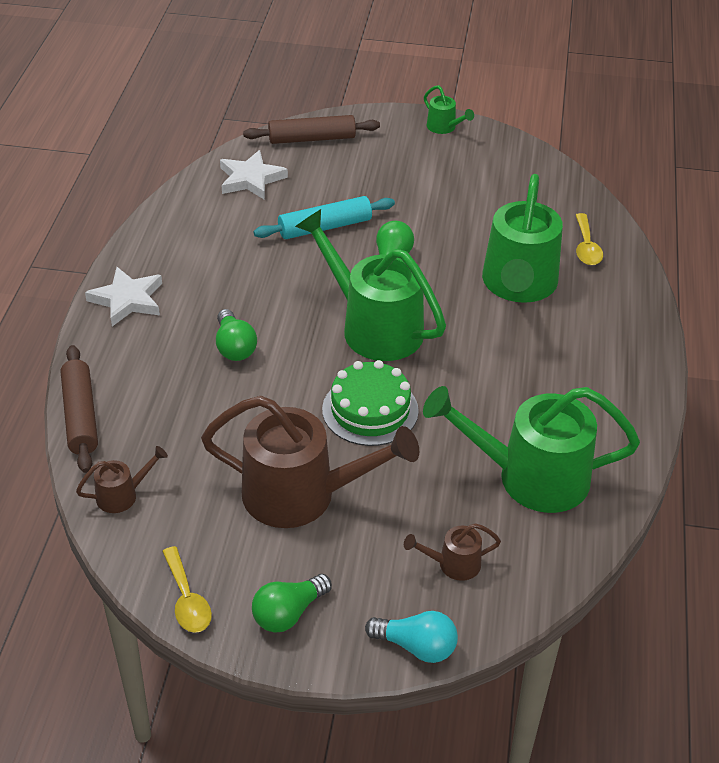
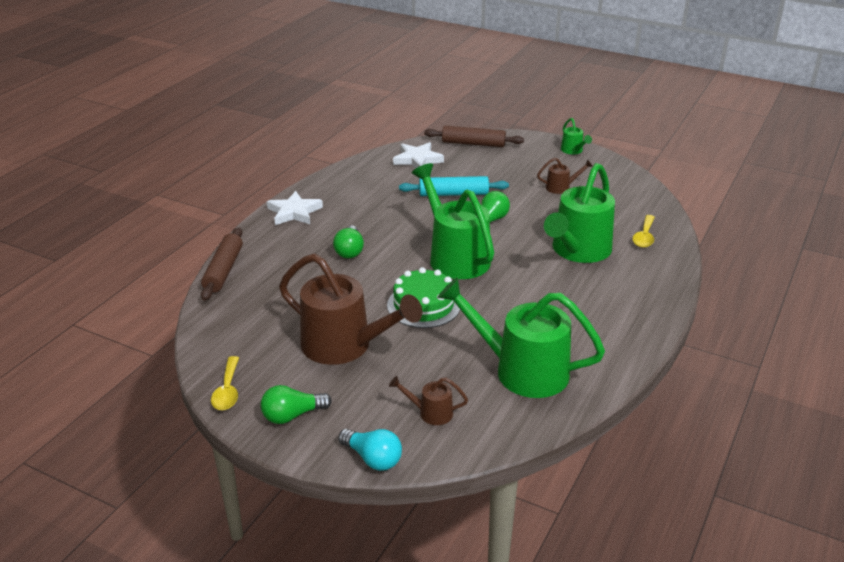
camera: 20 degrees right, 10 degrees down
(123, 495) = (223, 320): brown watering can -> brown watering can (561, 187)

